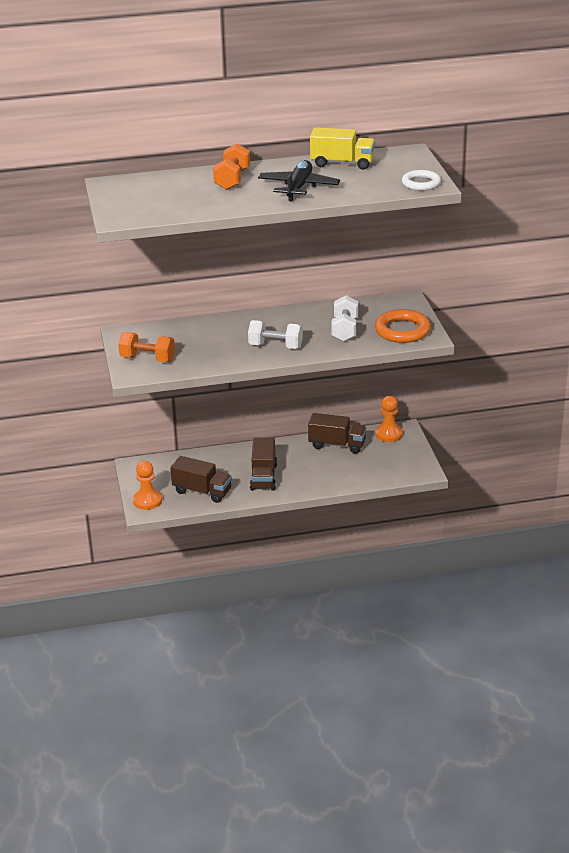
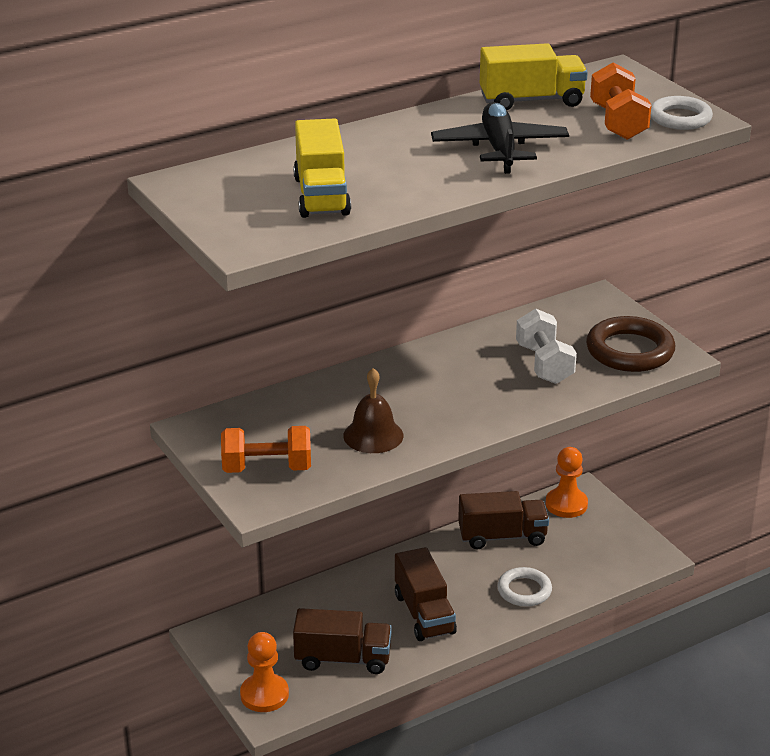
camera: 20 degrees left, 0 degrees up
(178, 200) = (321, 196): none -> yellow truck
(217, 352) = (373, 435): none -> brown bell
(232, 180) = (382, 149): orange dumbbell -> orange dumbbell (618, 122)
(275, 346) = (458, 410): white dumbbell -> none
(331, 476) = (524, 590): none -> white ring
(402, 330) = (630, 351): orange ring -> brown ring

